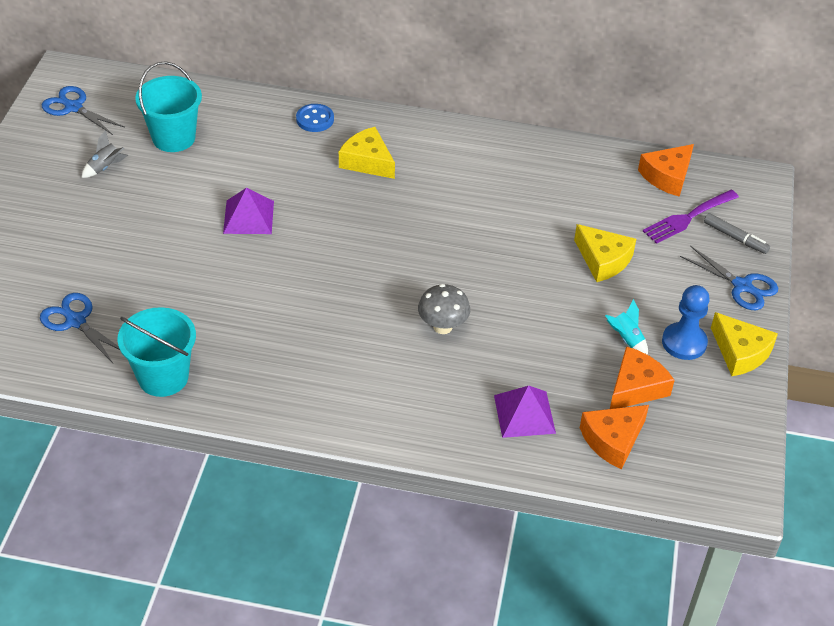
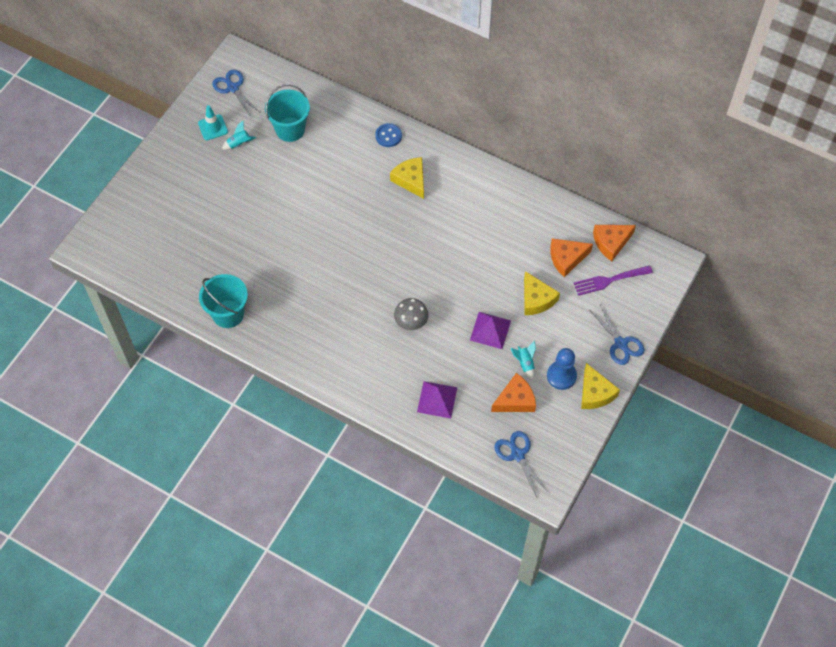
camera: 20 degrees right, 15 degrees up
(59, 156) = (213, 127): none -> turquoise traffic cone
(76, 321) = (188, 259): blue scissors -> blue scissors (517, 455)
(105, 168) = (239, 144): grey rocket -> turquoise rocket
(248, 217) = (318, 206): purple pyramid -> purple pyramid (490, 330)
(613, 440) = (484, 433): orange cheese -> orange cheese (566, 258)
(735, 238) = (634, 304): grey marker -> none

